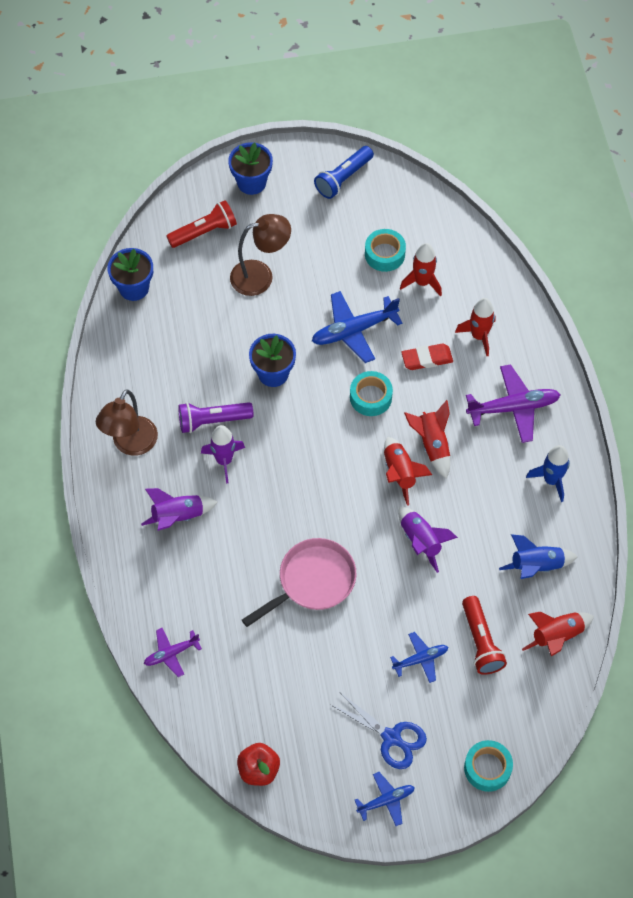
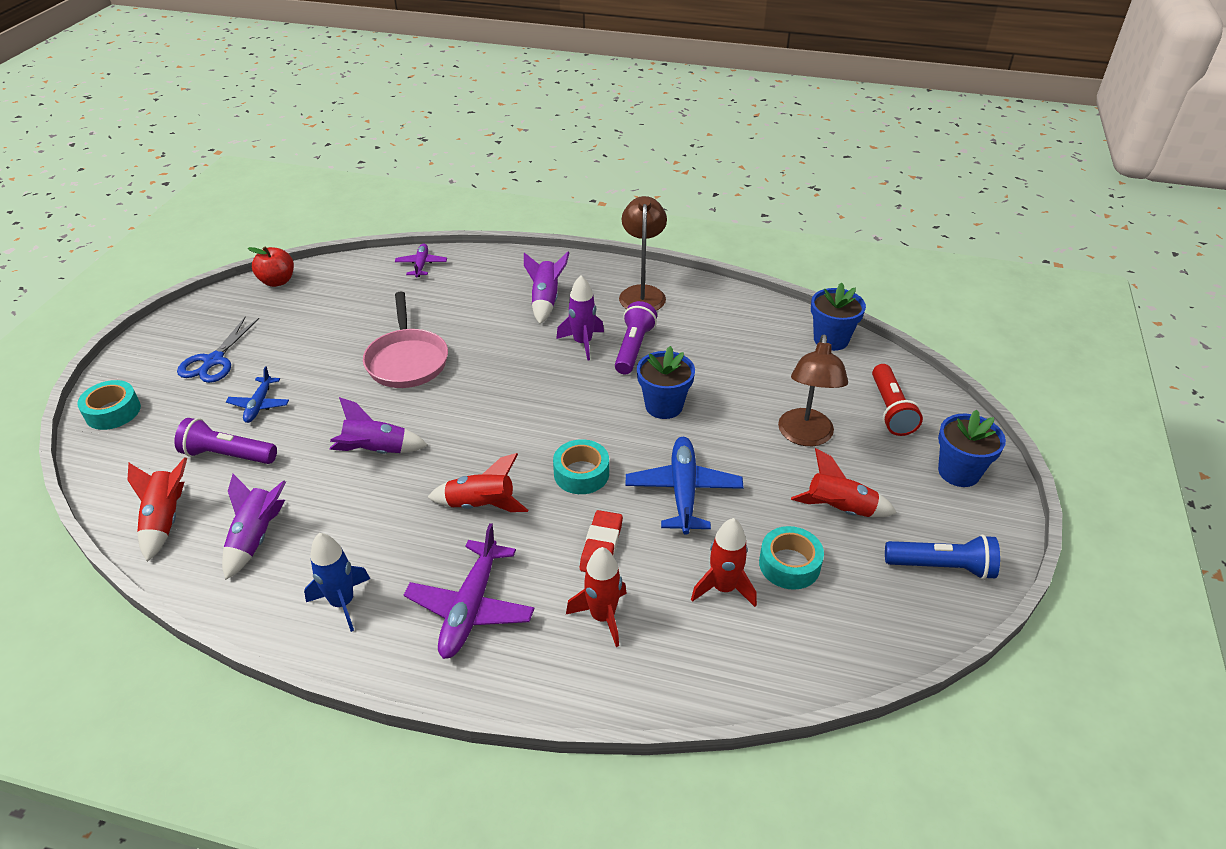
camera: 115 degrees right, 20 degrees down
(131, 444) = (642, 293): brown lamp -> brown lamp turned 45 degrees clockwise
(343, 178) = (942, 567): blue flashlight -> blue flashlight turned 120 degrees clockwise
(386, 800) = (168, 339): blue plane -> none
(391, 737) = (214, 361): blue scissors -> blue scissors turned 45 degrees counterclockwise
(400, 473) = (467, 463): red rocket -> red rocket (839, 509)
(480, 642) = (228, 455): red flashlight -> purple flashlight
(536, 566) = (256, 538): blue rocket -> purple rocket

